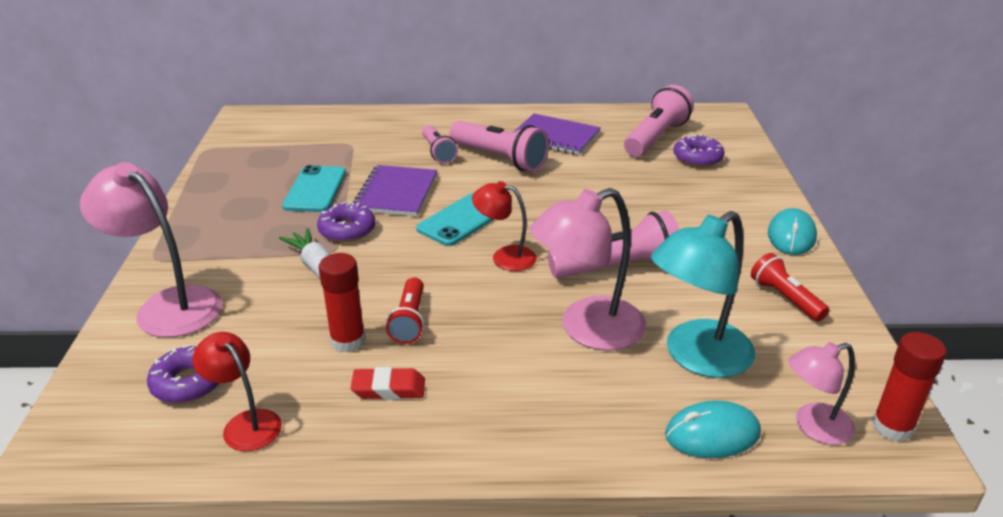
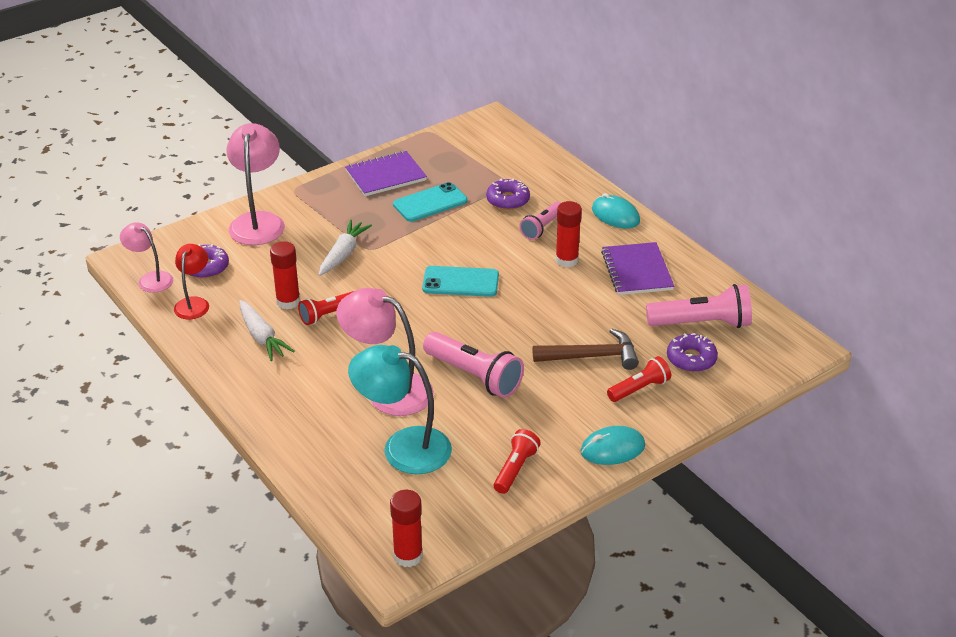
camera: 55 degrees right, 5 degrees up
(347, 230) = (397, 242): purple donut -> purple donut (508, 200)
(389, 389) = (262, 337): red eraser -> white carrot
(396, 193) = (464, 238): purple notebook -> purple notebook (386, 176)
(500, 159) = (567, 260): pink flashlight -> red glue stick
(505, 257) = (435, 321): red lamp -> none
(650, 198) = (591, 356): none -> brown hammer
(712, 434) = (332, 477): turquoise mouse -> turquoise mouse (615, 215)
(716, 193) = (639, 389): none -> red flashlight
(813, 427) = (377, 519): pink lamp -> pink lamp (150, 279)

